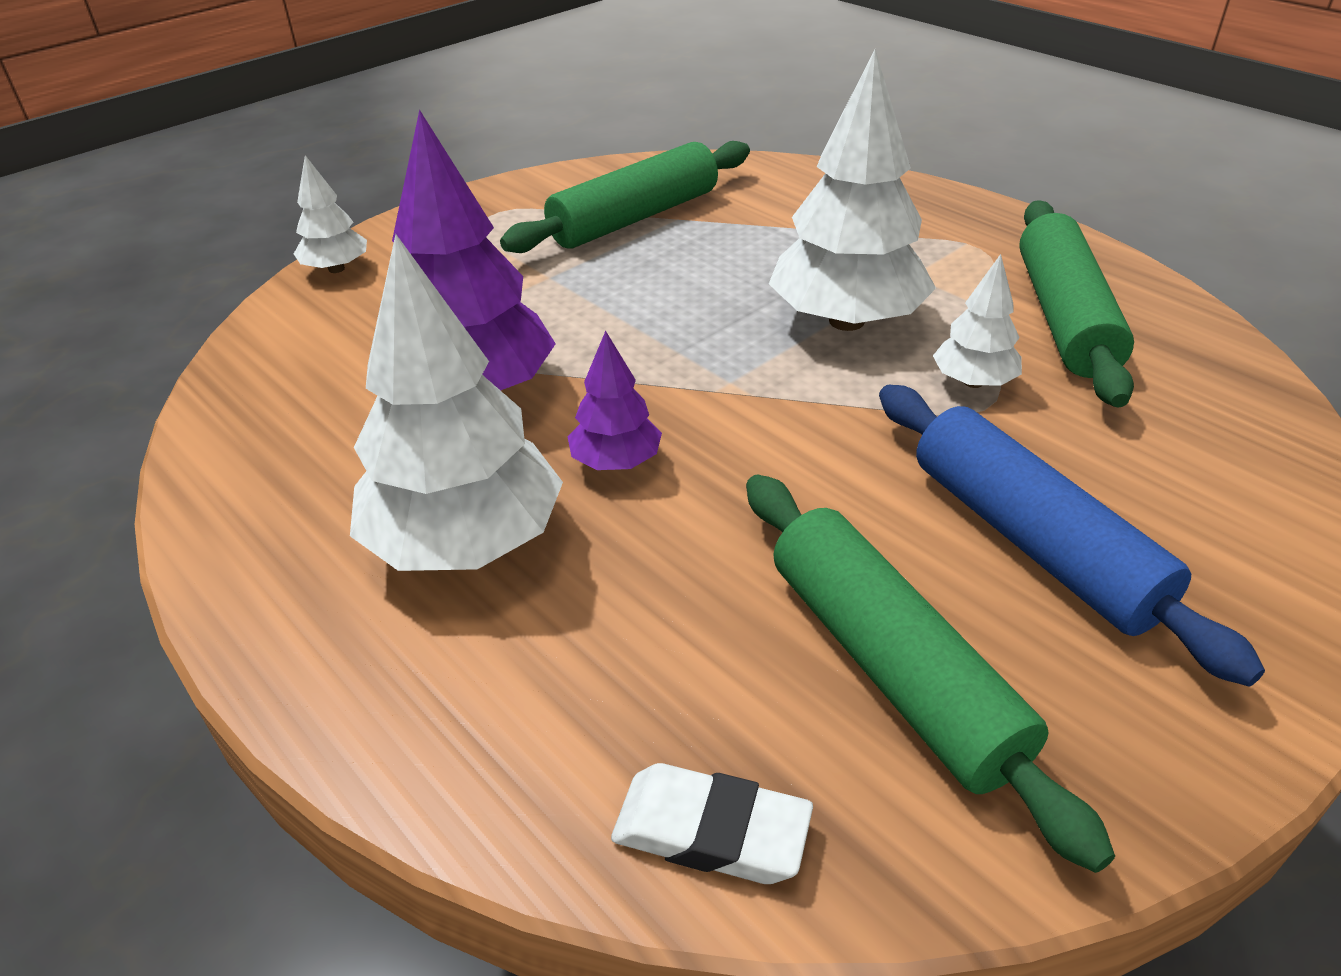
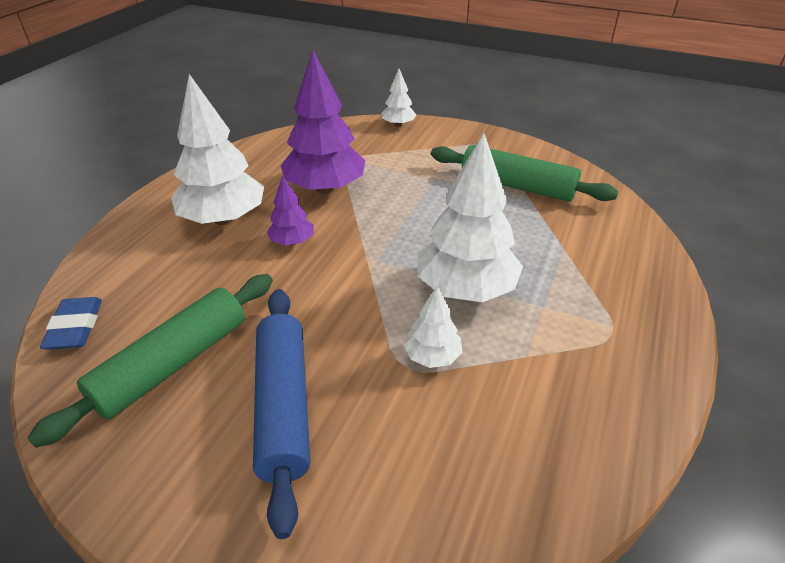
camera: 65 degrees right, 0 degrees up
(711, 831) = (75, 327): white eraser -> blue eraser
(1032, 542) = (283, 406): blue rolling pin -> blue rolling pin turned 45 degrees counterclockwise
(1065, 317) = (546, 393): green rolling pin -> none

